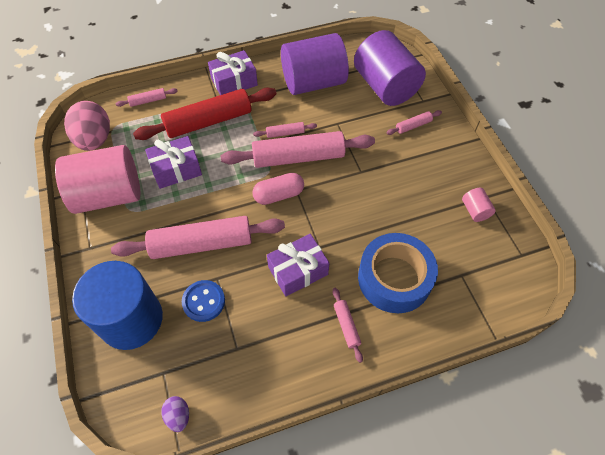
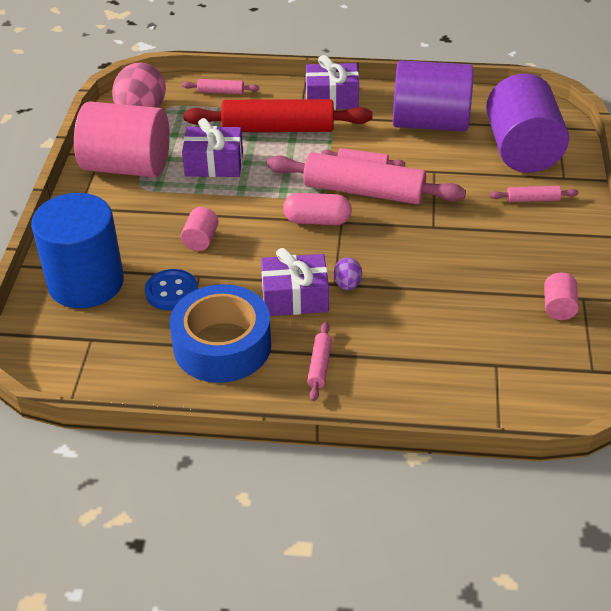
camera: 25 degrees right, 15 degrees down
(178, 416) = (85, 380): purple egg -> purple egg (347, 284)
(201, 244) = (200, 240): pink rolling pin -> pink cylinder
(394, 278) = (407, 341): blue tape -> blue tape (222, 345)

